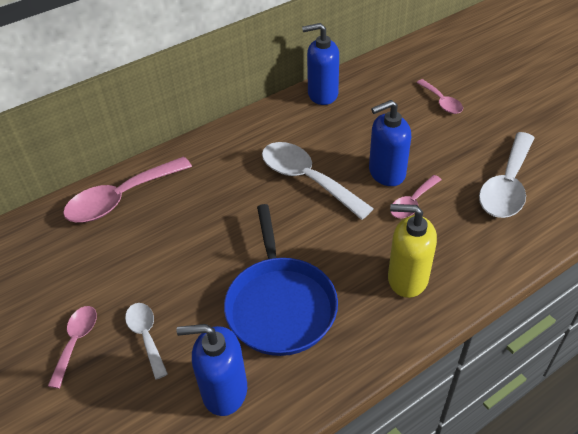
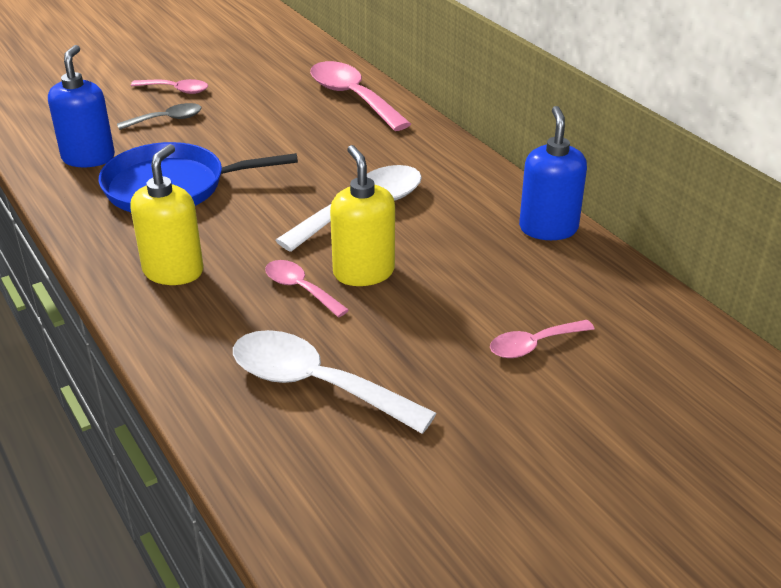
camera: 90 degrees right, 10 degrees down
(146, 336) = (167, 120): white spoon -> grey spoon
(386, 173) = (363, 272): blue soap dispenser -> yellow soap dispenser

